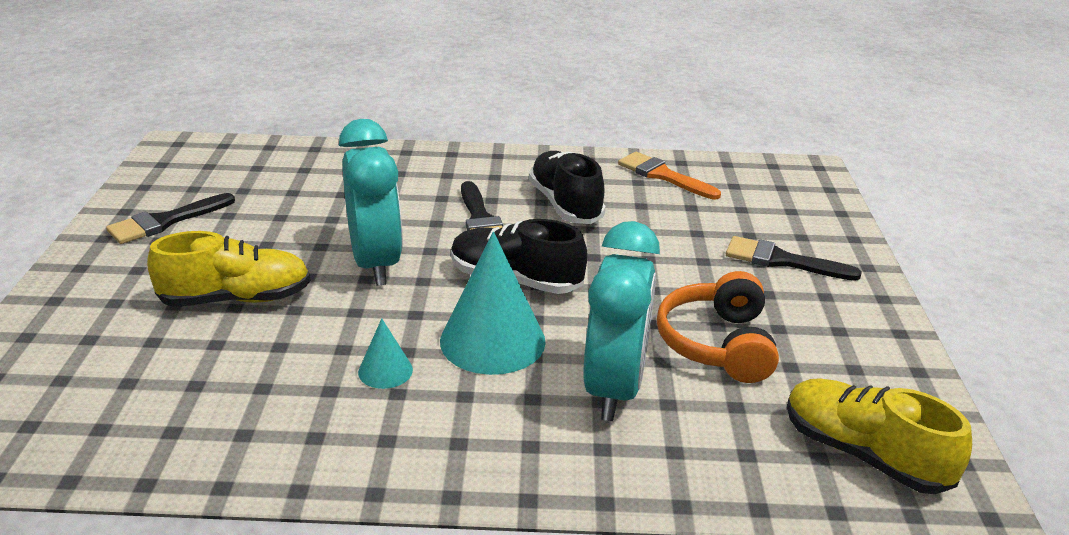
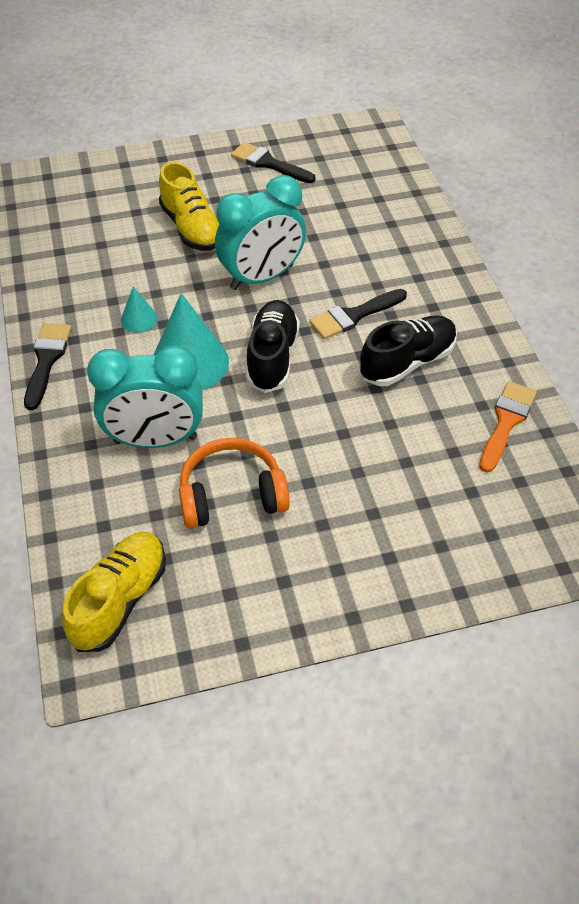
camera: 75 degrees right, 20 degrees up
(782, 260) = (385, 531): black brush -> black brush (46, 360)

